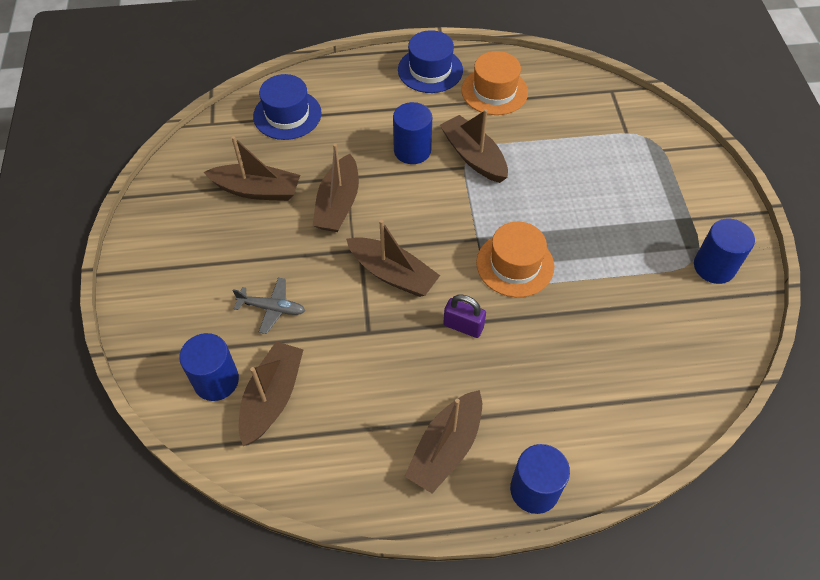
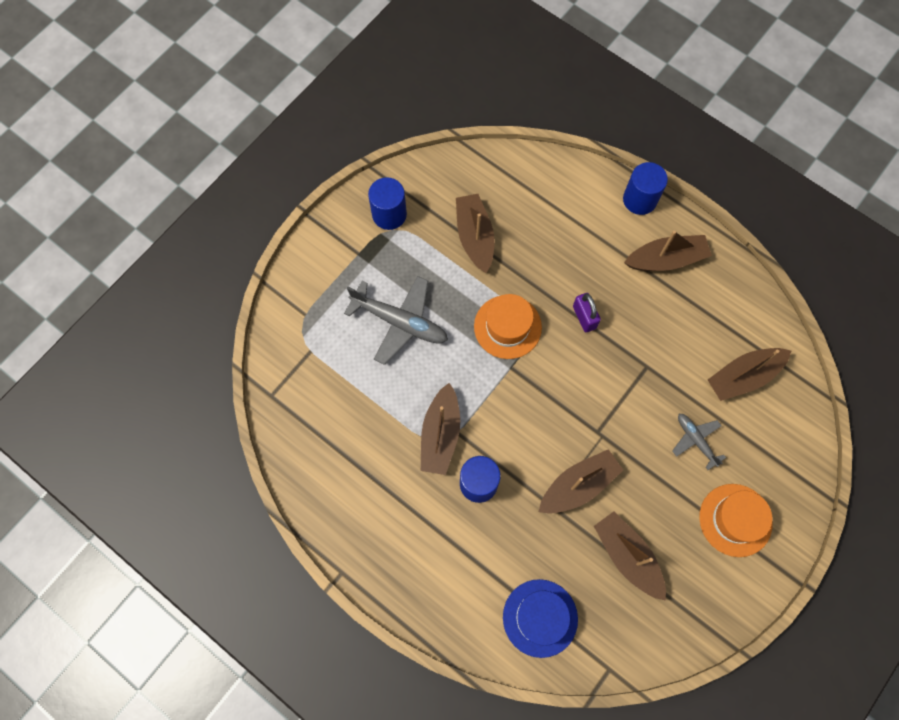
camera: 135 degrees left, 15 degrees up
(216, 380) = (771, 419): blue cylinder -> none
(393, 274) = (593, 392): brown boat -> brown boat (475, 237)
(430, 70) = (379, 554): blue hat -> none
(494, 91) = (355, 481): orange hat -> orange hat (735, 520)
(596, 199) = (399, 322): none -> grey plane

